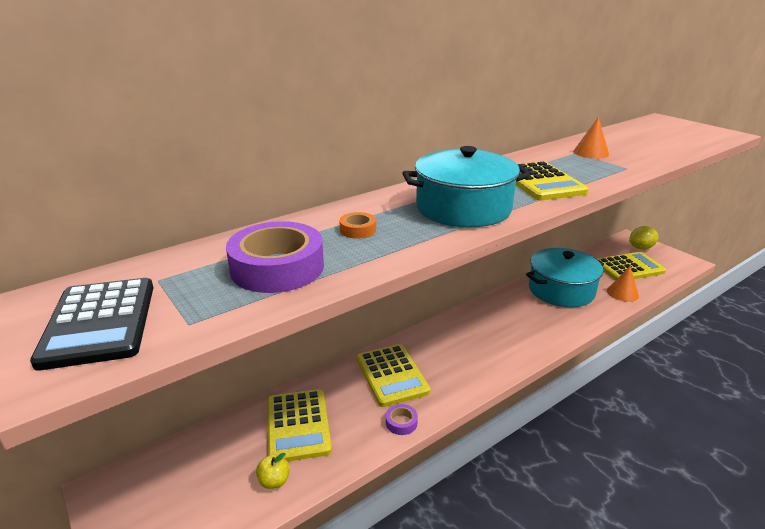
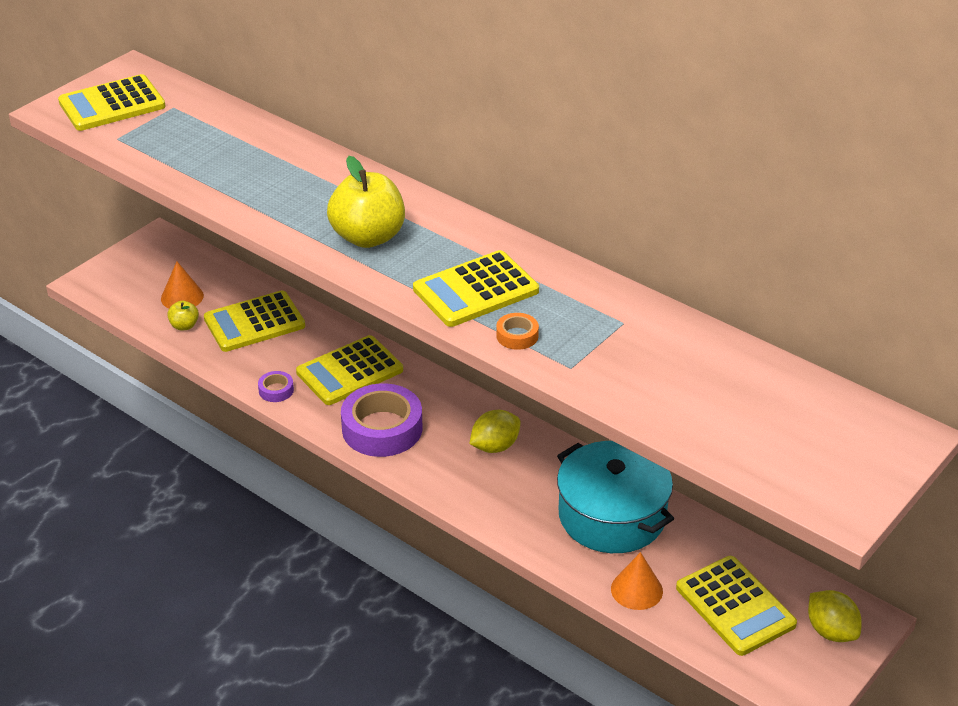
camera: 75 degrees right, 10 degrees up
(99, 322) = (112, 104): black calculator -> yellow calculator
(277, 267) = (205, 154): purple tape -> purple tape (382, 429)
(358, 230) = (291, 180): orange tape -> orange tape (517, 336)
(463, 208) = (368, 237): turquoise pot -> yellow apple
(494, 321) = (495, 446): none -> yellow lemon
(591, 153) = (629, 336): orange cone -> orange cone (182, 297)

